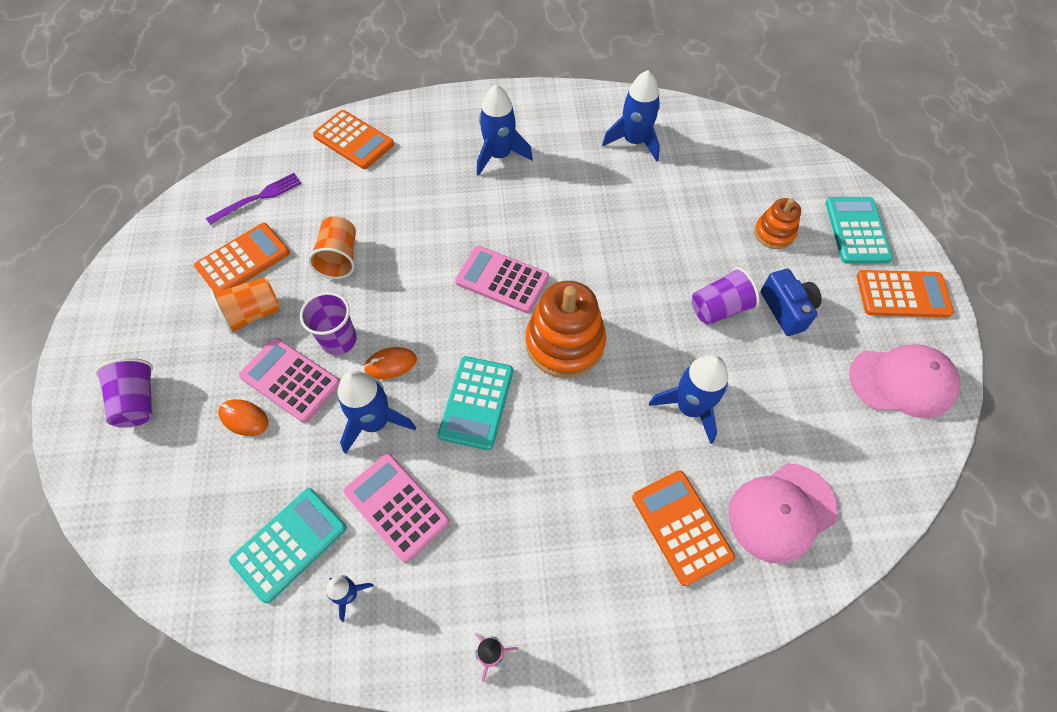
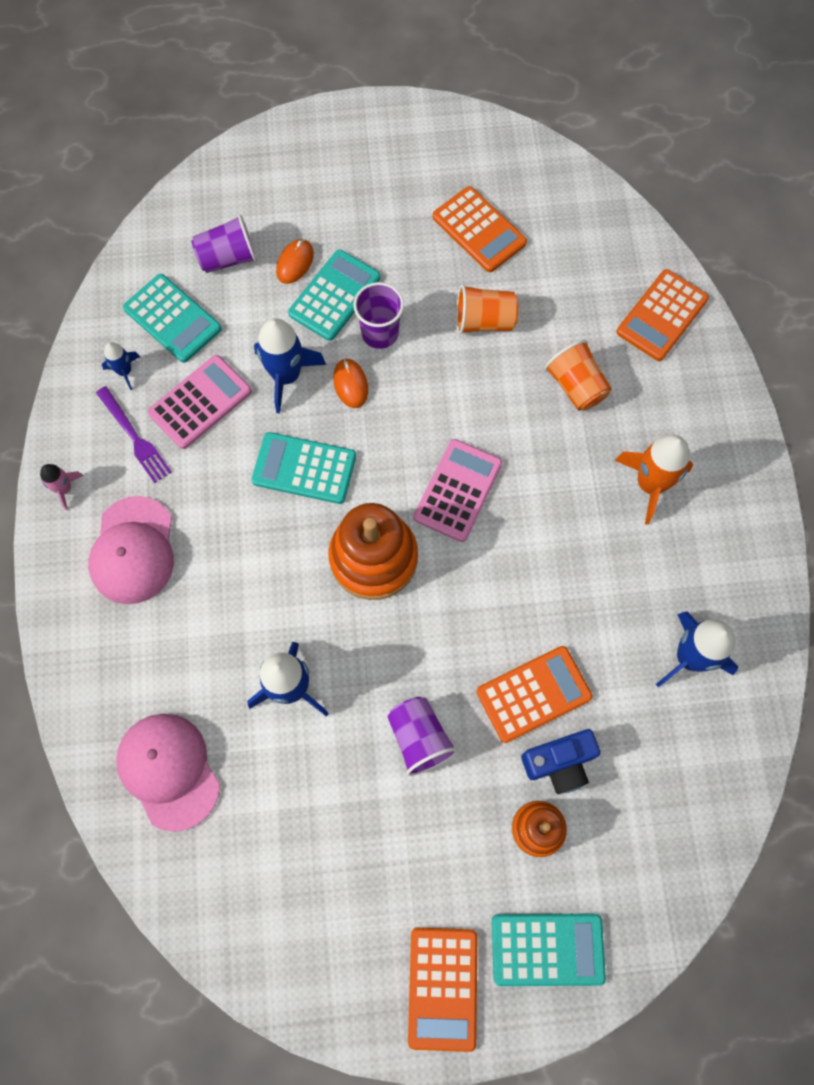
camera: 90 degrees right, 10 degrees up
(138, 402) = (315, 174): purple cup -> purple cup (228, 258)
(253, 314) = (411, 251): orange cup -> orange cup (576, 386)
(258, 198) = (565, 230): purple fork -> purple fork (134, 437)
(290, 380) = (334, 296): pink calculator -> turquoise calculator
(499, 155) = (650, 484): blue rocket -> orange rocket
(681, 527) = (161, 665): orange calculator -> orange calculator (533, 694)
(786, 310) = (418, 823): blue camera -> blue camera (559, 763)
(902, 382) = (316, 950): pink cap -> pink cap (133, 550)

